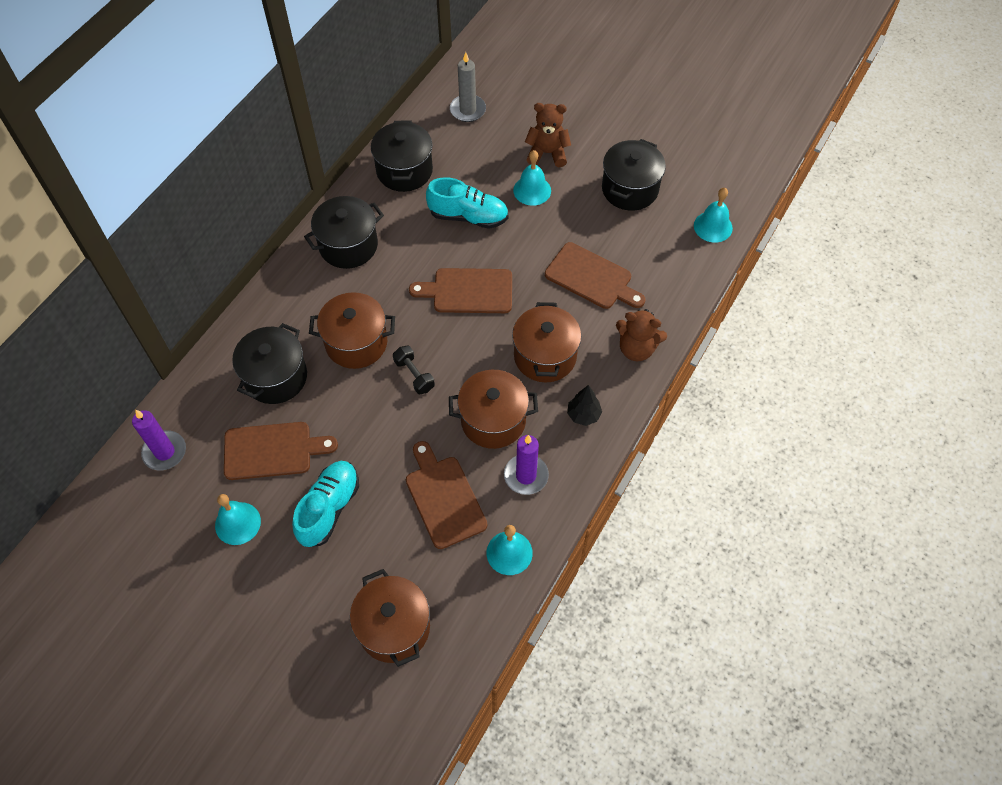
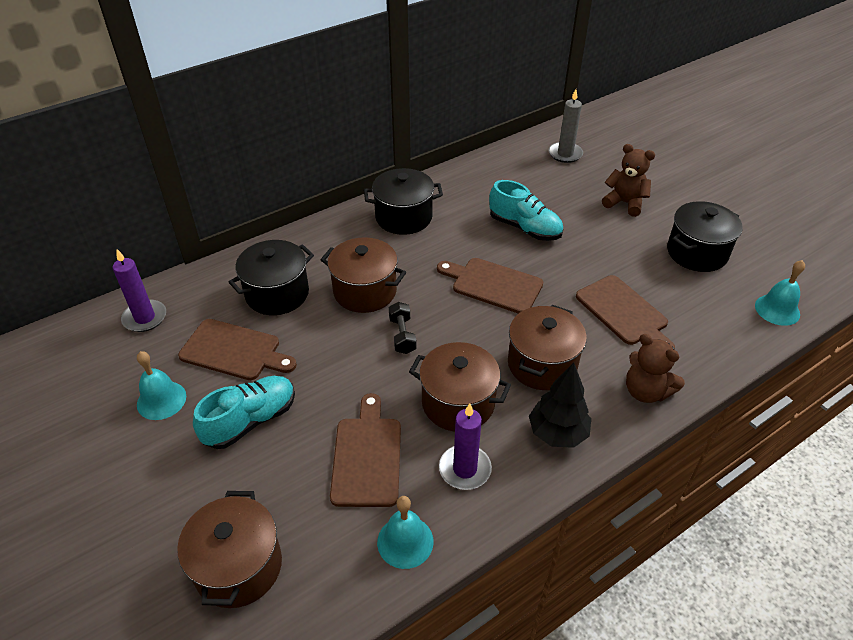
camera: 25 degrees right, 15 degrees down
(404, 171) = (485, 180): black pot -> none
(532, 190) = (596, 226): turquoise bell -> none
(583, 415) = (557, 433): black tree -> black tree, size x1.52

